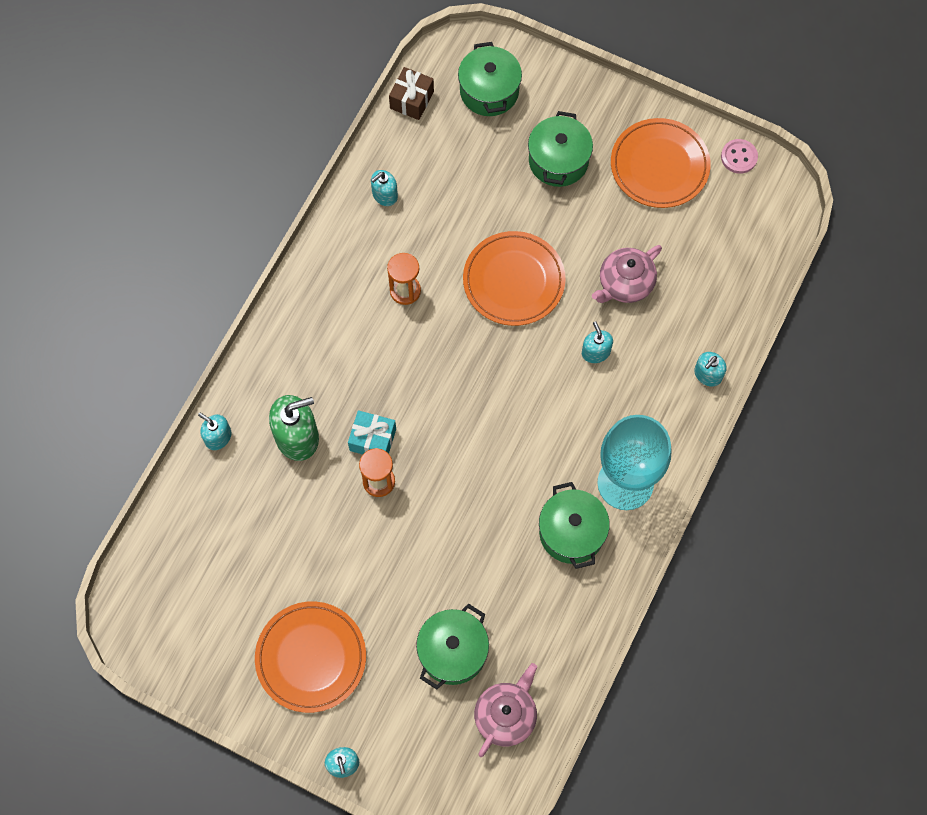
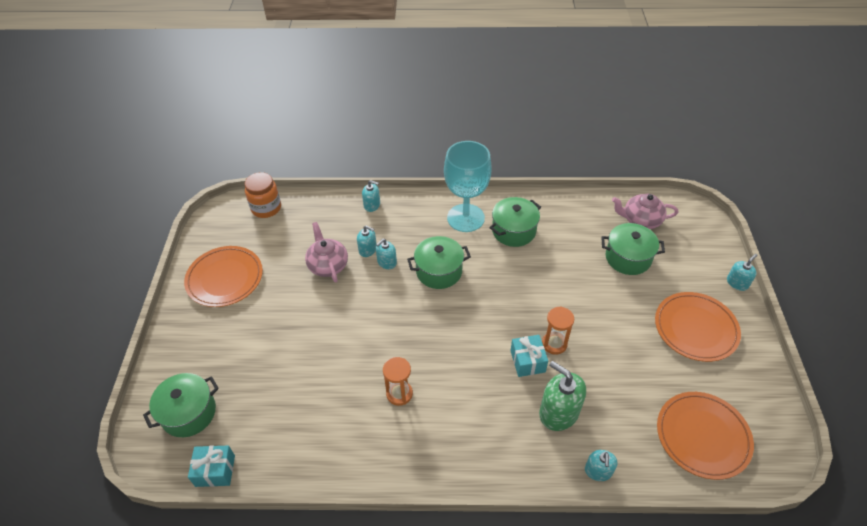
camera: 115 degrees left, 20 degrees down
(384, 195) = (319, 448): turquoise soap dispenser -> turquoise soap dispenser (368, 249)
(411, 100) = (215, 471): brown gift -> turquoise gift
(513, 281) = (356, 327): orange plate -> orange plate (702, 436)
(558, 161) = (241, 339): green pot -> green pot (439, 271)
(625, 283) = (328, 265): pink teapot -> pink teapot turned 135 degrees counterclockwise
(739, 157) = (203, 240): pink button -> none
(764, 244) = (266, 208): none -> orange jar

